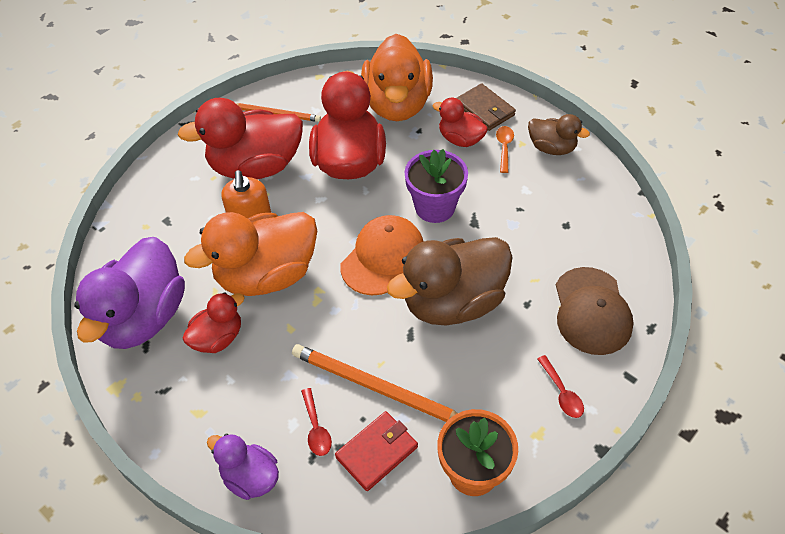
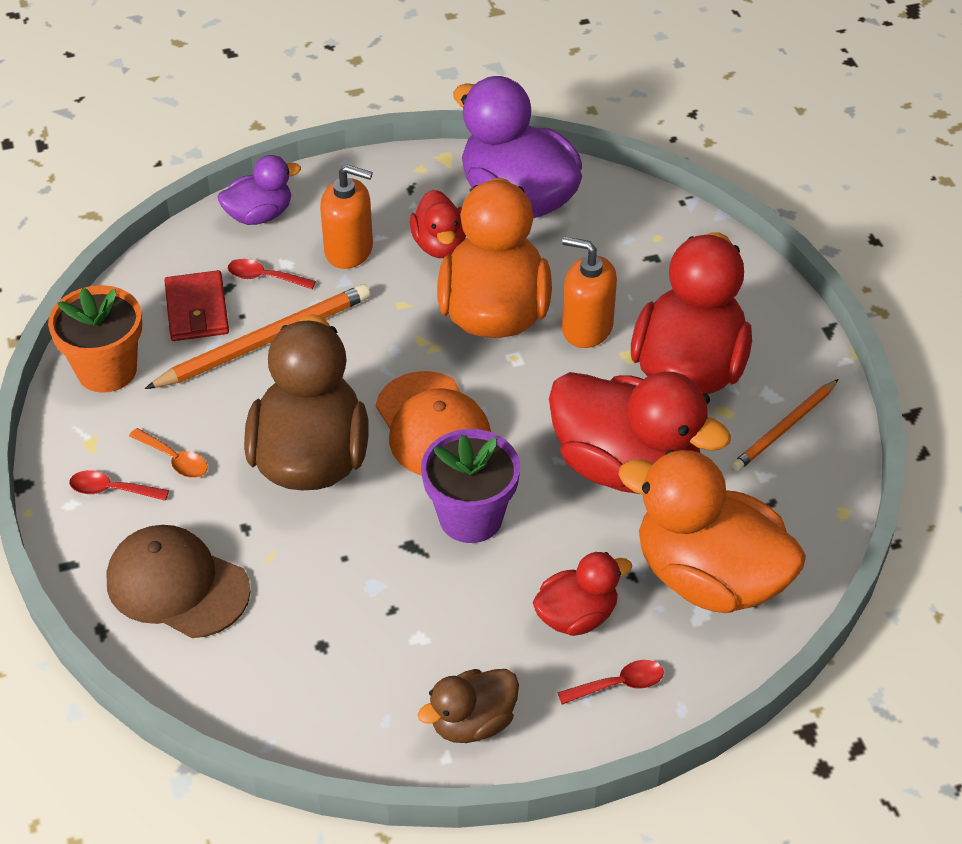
camera: 120 degrees right, 5 degrees down
(255, 390) = (349, 250): none -> orange soap dispenser
(485, 109) = (618, 684): brown wallet -> red spoon
(504, 147) = (519, 661): orange spoon -> orange spoon (174, 459)

